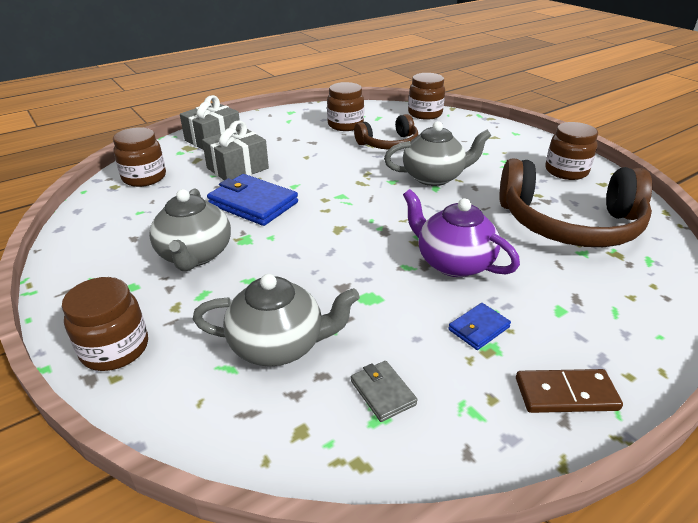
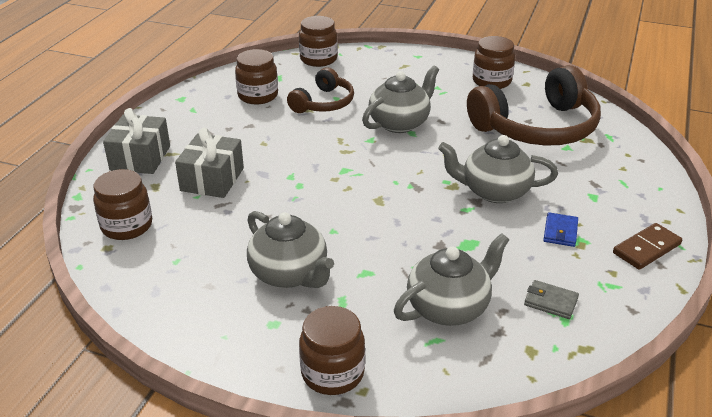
camera: 35 degrees left, 0 degrees up
(253, 203) = (276, 208): blue wallet -> none
(453, 262) = (494, 191): purple teapot -> grey teapot

